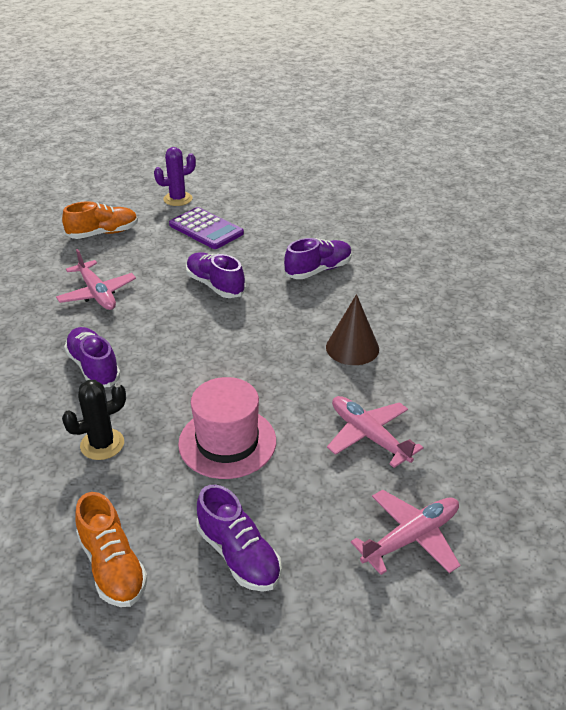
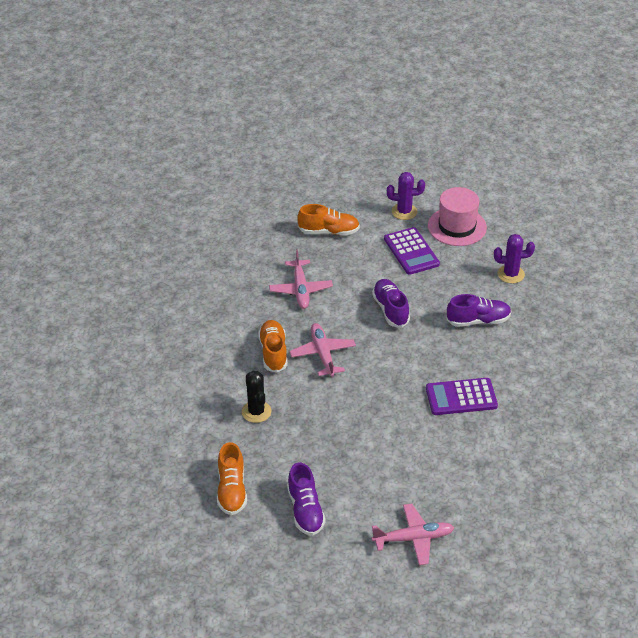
camera: 25 degrees right, 5 degrees up
(94, 367) = (273, 352): purple shoe -> orange shoe
(102, 444) = (256, 412): black cactus -> black cactus turned 75 degrees clockwise
(227, 442) = (335, 438): pink hat -> pink hat (457, 226)
(322, 223) = (511, 274): none -> purple cactus
(352, 348) = (461, 397): brown cone -> purple calculator
(369, 436) = (430, 466): pink plane -> pink plane (323, 354)

